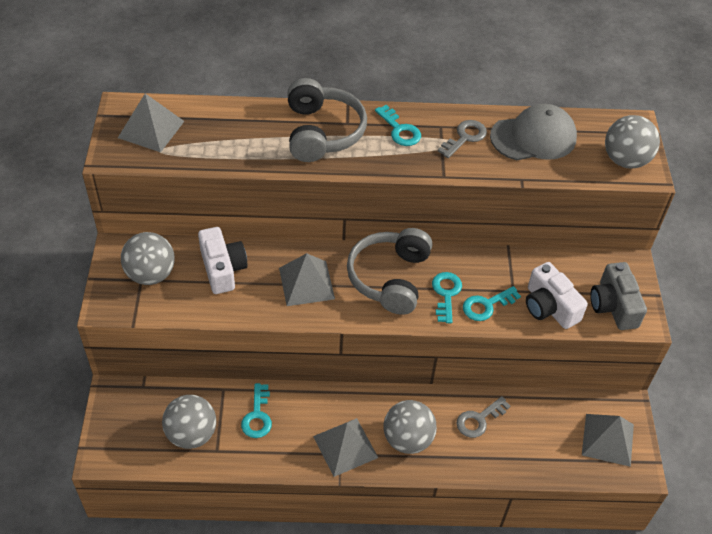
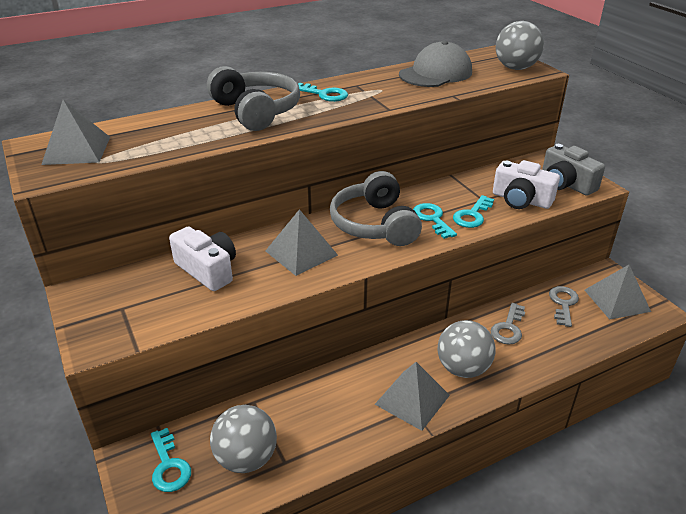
camera: 25 degrees left, 15 degrees down
(151, 274) = (130, 300): grey ball -> none
(257, 416) = (306, 410): turquoise key -> turquoise key (169, 466)
(465, 137) = (382, 86): grey key -> grey key (563, 304)

